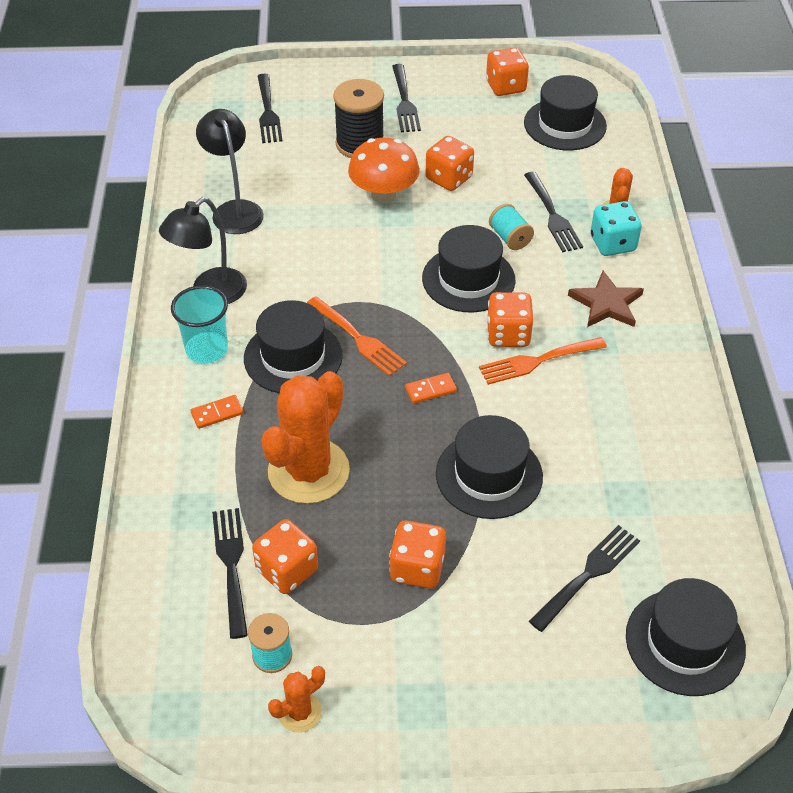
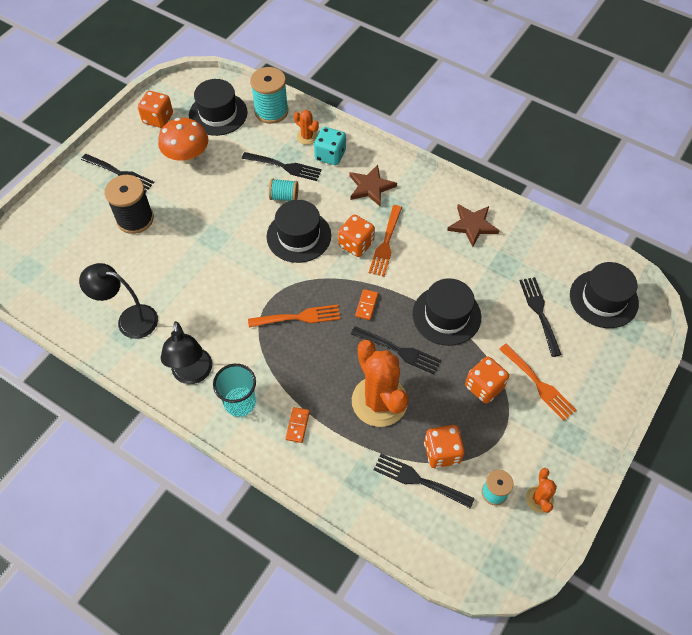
camera: 55 degrees left, 10 degrees up
(268, 112) = (53, 249): black fork -> black fork (399, 351)
(293, 357) = (285, 359): black hat -> none
(384, 195) = (192, 234): orange mushroom -> orange mushroom (187, 157)
(449, 178) = (209, 194): orange dice -> none
(473, 628) = (538, 384): none -> orange fork
(618, 162) = (271, 111): none -> turquoise spool
(655, 432) = (472, 225): none -> brown star

